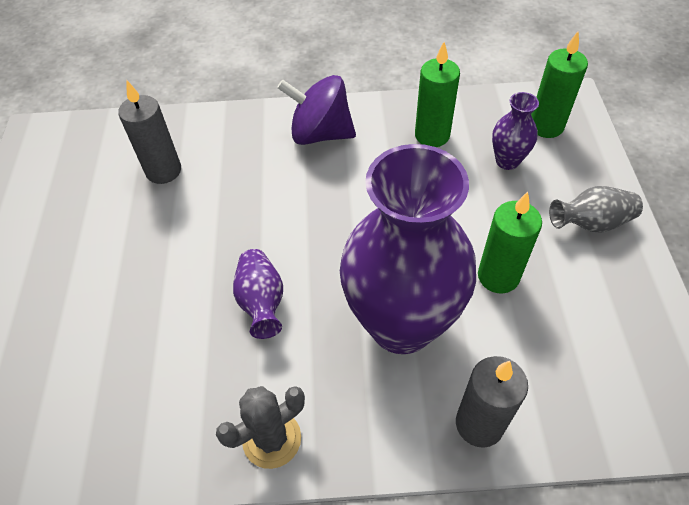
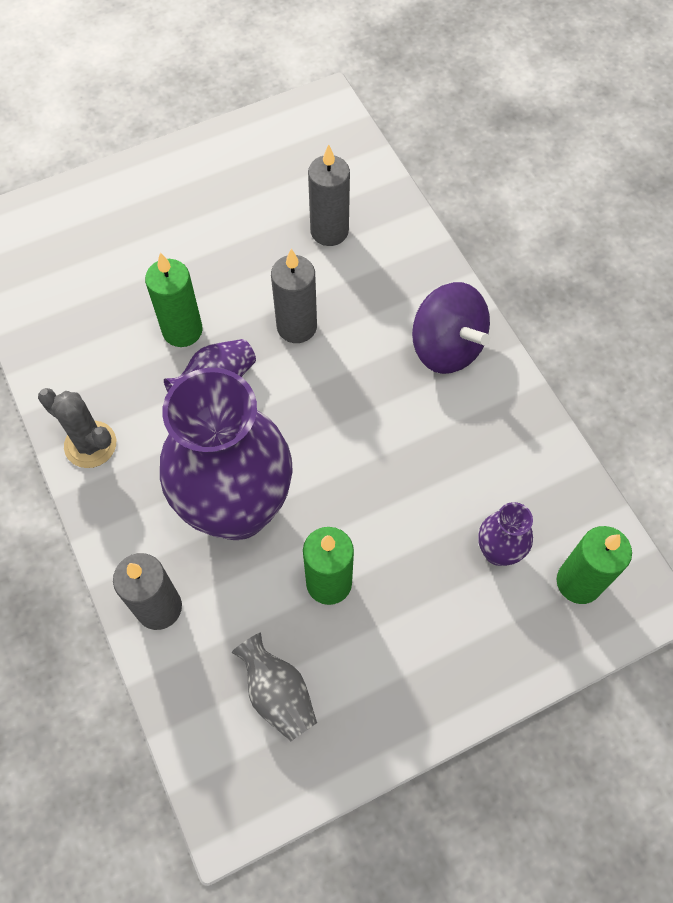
camera: 65 degrees right, 10 degrees up
(242, 223) = (296, 327): none -> grey candle
(320, 134) = (446, 347): purple spinning top -> purple spinning top turned 150 degrees clockwise
(432, 135) = (499, 459): green candle -> green candle (182, 330)
(591, 223) = (443, 665): grey vase -> grey vase (277, 694)

